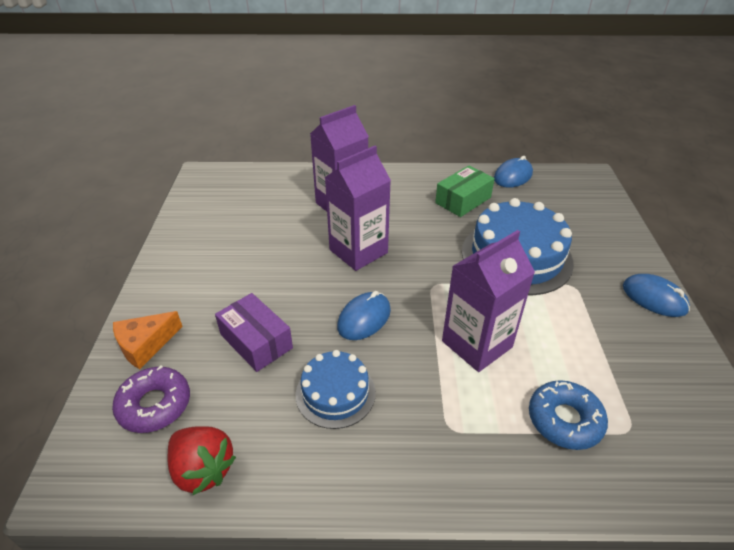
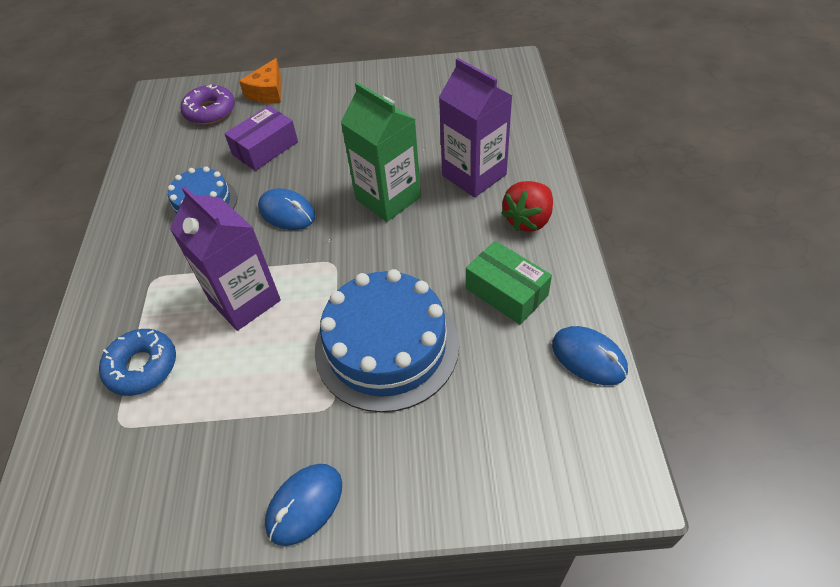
camera: 90 degrees right, 10 degrees up
(145, 345) = (267, 92): orange cheese -> orange cheese turned 120 degrees counterclockwise
(203, 469) = (152, 146): red strawberry -> red strawberry (528, 220)
(358, 251) = (388, 198): purple carton -> green carton

